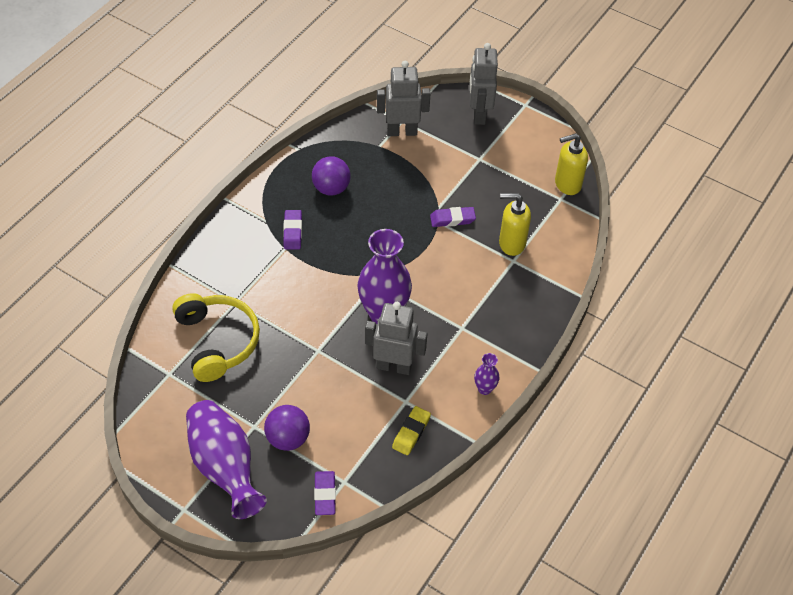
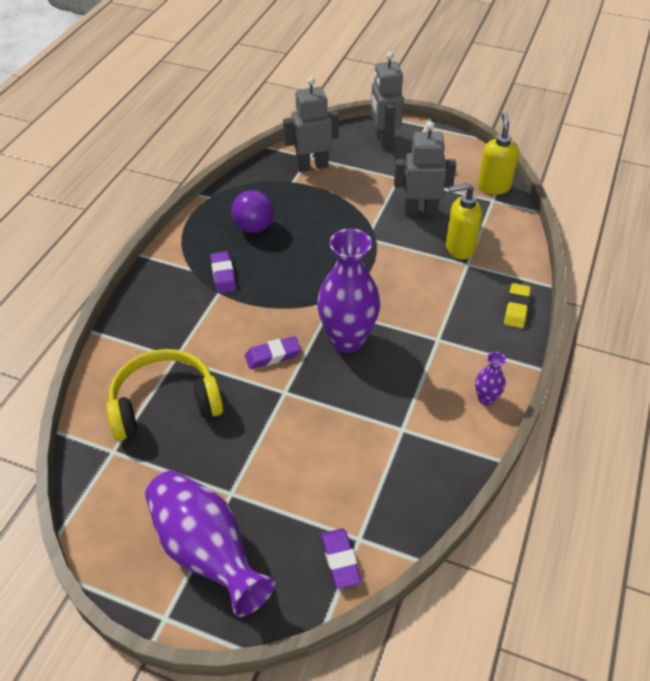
camera: 10 degrees left, 5 degrees down
(218, 341) = (164, 403): yellow headphones -> yellow headphones turned 75 degrees counterclockwise
(288, 438) = (276, 500): purple ball -> none
(394, 366) = (376, 393): grey robot -> grey robot (420, 211)
(411, 432) = (420, 463): yellow eraser -> yellow eraser (516, 308)
(452, 219) = (390, 236): purple eraser -> purple eraser (273, 355)
(567, 184) = (494, 186): yellow soap dispenser -> yellow soap dispenser turned 120 degrees clockwise

